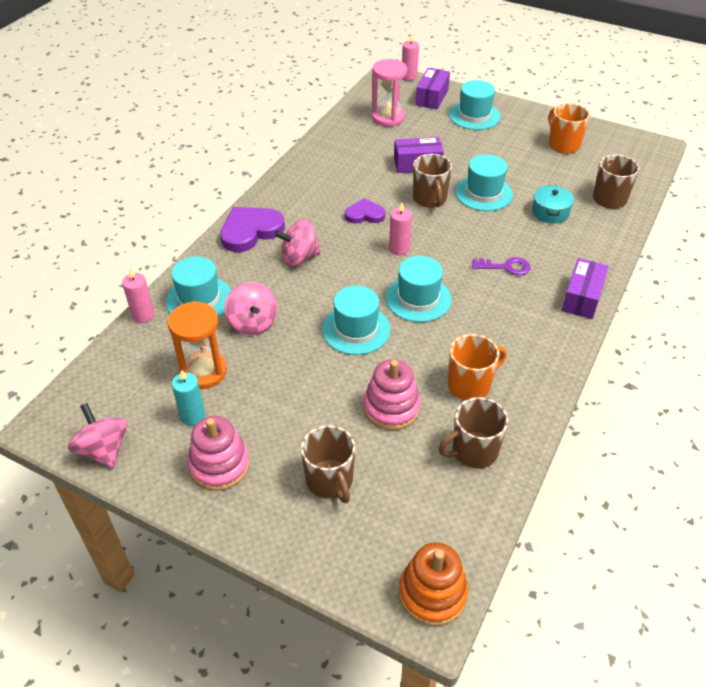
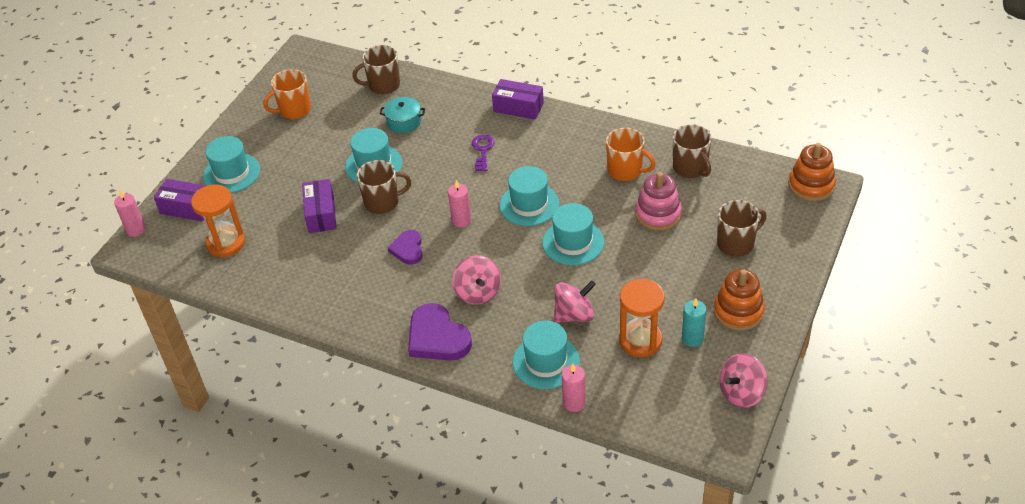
camera: 90 degrees left, 0 degrees up
(219, 465) = (738, 311): pink stacking toy -> orange stacking toy
(388, 117) = (226, 243): pink hourglass -> orange hourglass
(470, 385) = (626, 171): orange mug -> orange mug turned 150 degrees clockwise

